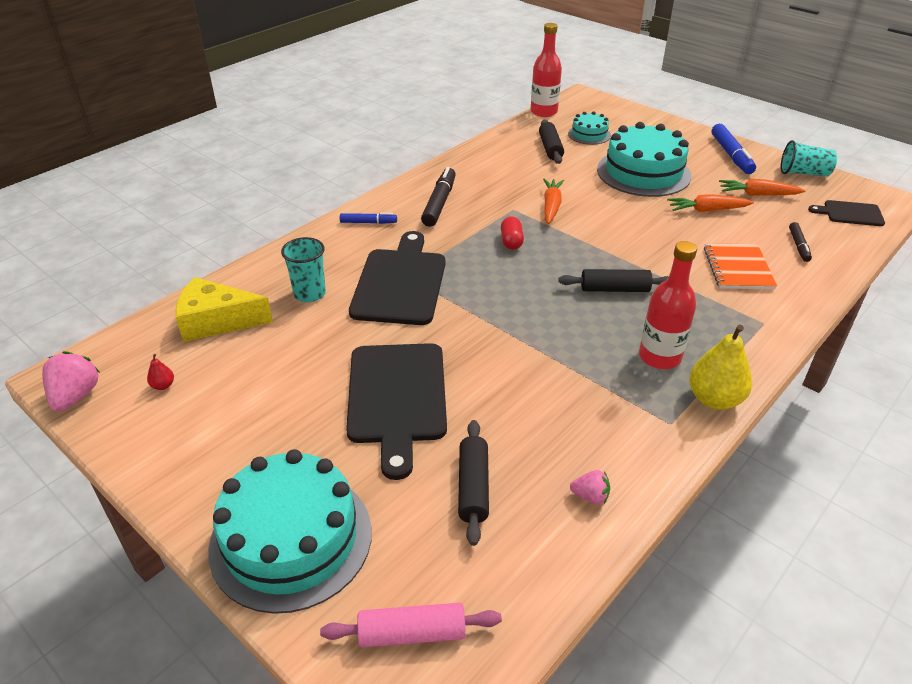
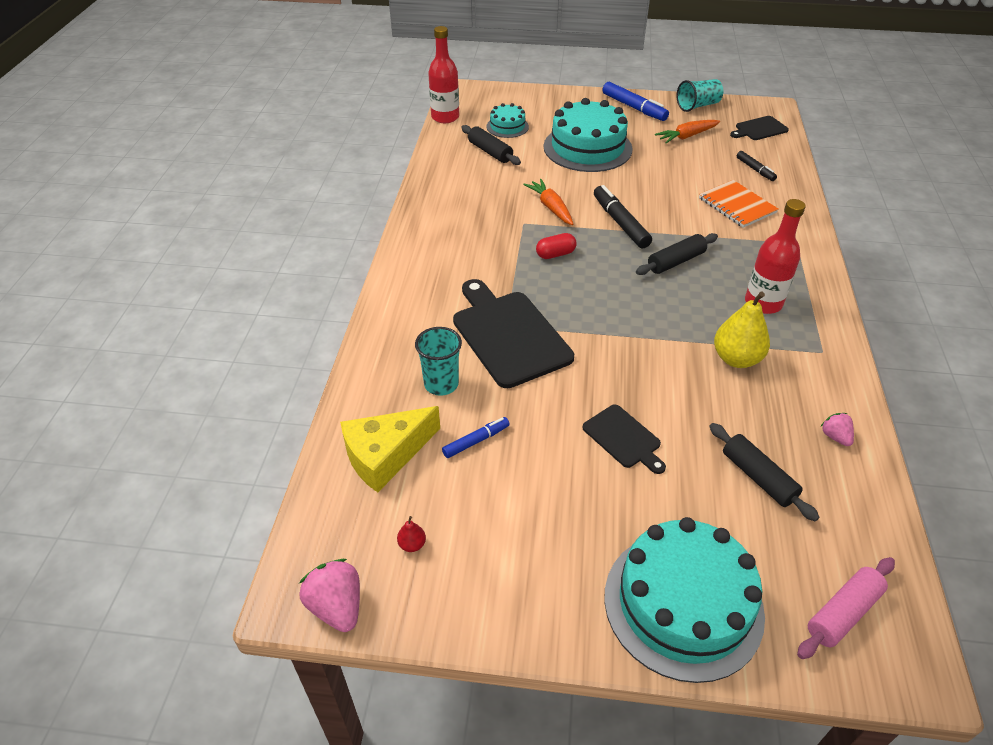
camera: 35 degrees left, 5 degrees up
(368, 222) = (412, 289): blue marker -> blue marker (476, 441)
(396, 397) = (623, 438): black cutting board -> black cutting board, size x0.52
(439, 203) = (454, 243): black marker -> black marker (620, 223)
(511, 241) = (555, 254): red capsule -> red capsule turned 75 degrees counterclockwise
(590, 496) = (835, 437): pink strawberry -> pink strawberry turned 90 degrees counterclockwise
(707, 210) = (667, 164): orange carrot -> none
(714, 399) = (828, 318): yellow pear -> yellow pear (736, 359)

